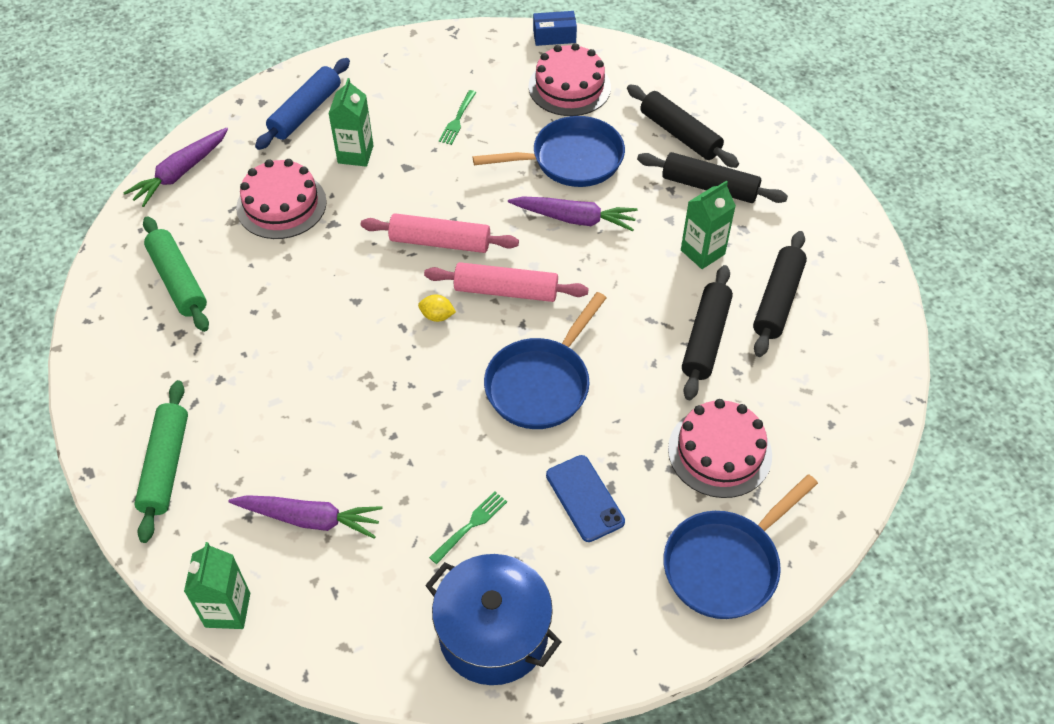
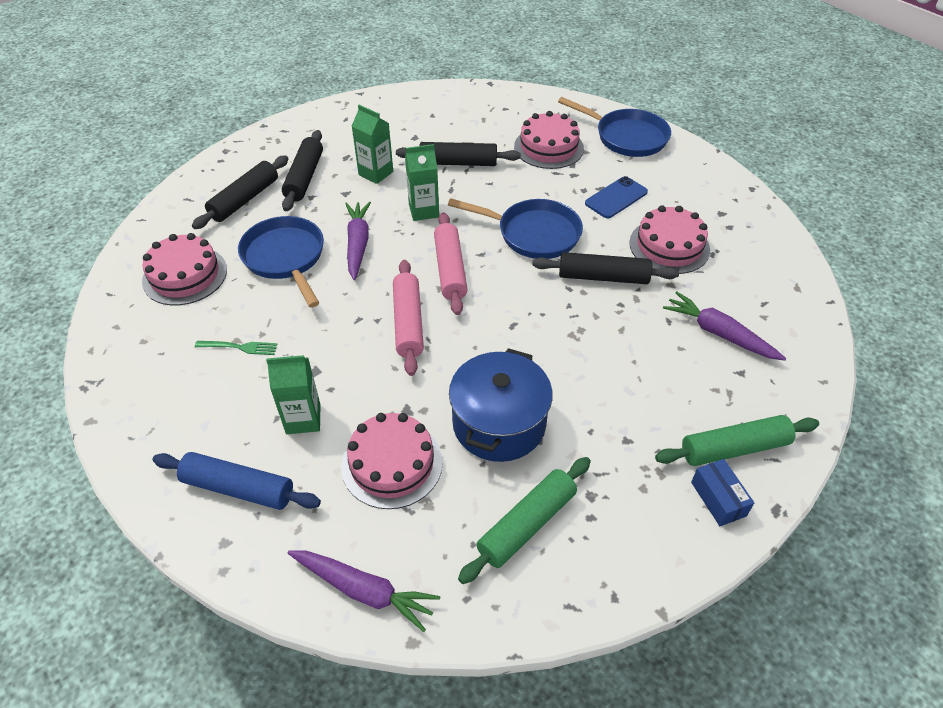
camera: 105 degrees left, 5 degrees down
(227, 610) = (820, 359): green carton -> green carton (424, 211)
(309, 519) = (719, 333): purple carrot -> purple carrot turned 45 degrees counterclockwise
(437, 316) = (492, 305): yellow lemon -> none
(470, 525) = (669, 246): green fork -> pink cake
(493, 633) = (736, 220): blue pot -> blue pot (499, 423)
(554, 36) = (105, 299): blue box -> blue box (718, 499)
(777, 300) = (411, 136): black rolling pin -> black rolling pin (603, 277)

